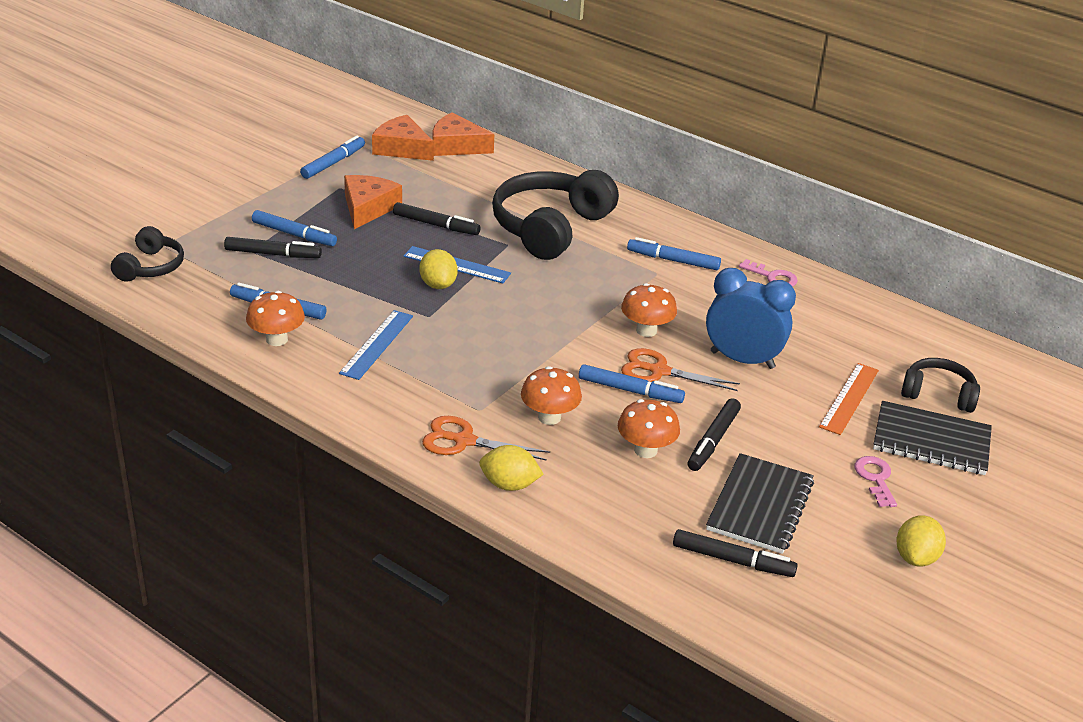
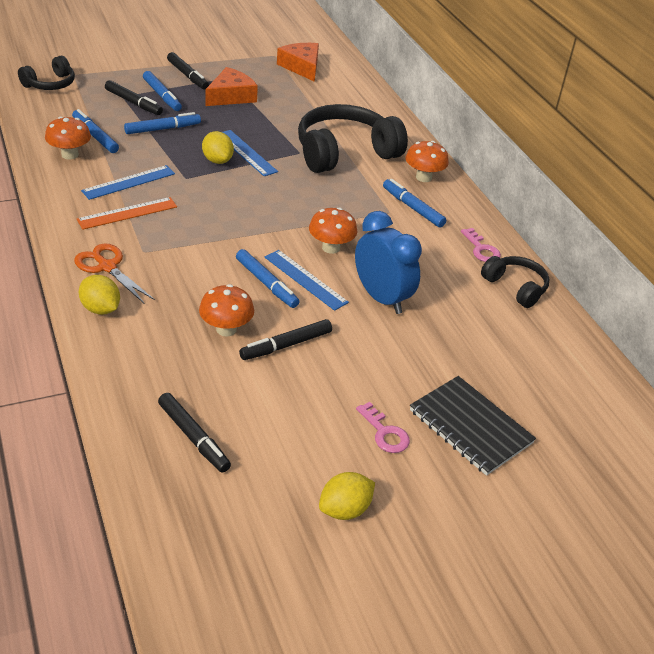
camera: 30 degrees right, 5 degrees up
(333, 163) = (243, 61): blue marker -> blue marker (163, 129)
(436, 225) = (264, 122): black marker -> black marker (187, 76)
(438, 285) = (217, 160): yellow lemon -> yellow lemon turned 45 degrees counterclockwise
(456, 146) = (342, 77): orange cheese -> none
(549, 417) = (185, 277): orange mushroom -> orange mushroom (423, 177)
(659, 371) = (305, 279): orange scissors -> blue ruler
(760, 506) = (264, 408): black notebook -> none
(849, 398) = (437, 363): orange ruler -> orange ruler (127, 213)
(875, 478) = (385, 433): pink key -> pink key turned 120 degrees clockwise
(938, 394) = (521, 394): black headphones -> black headphones (515, 287)

